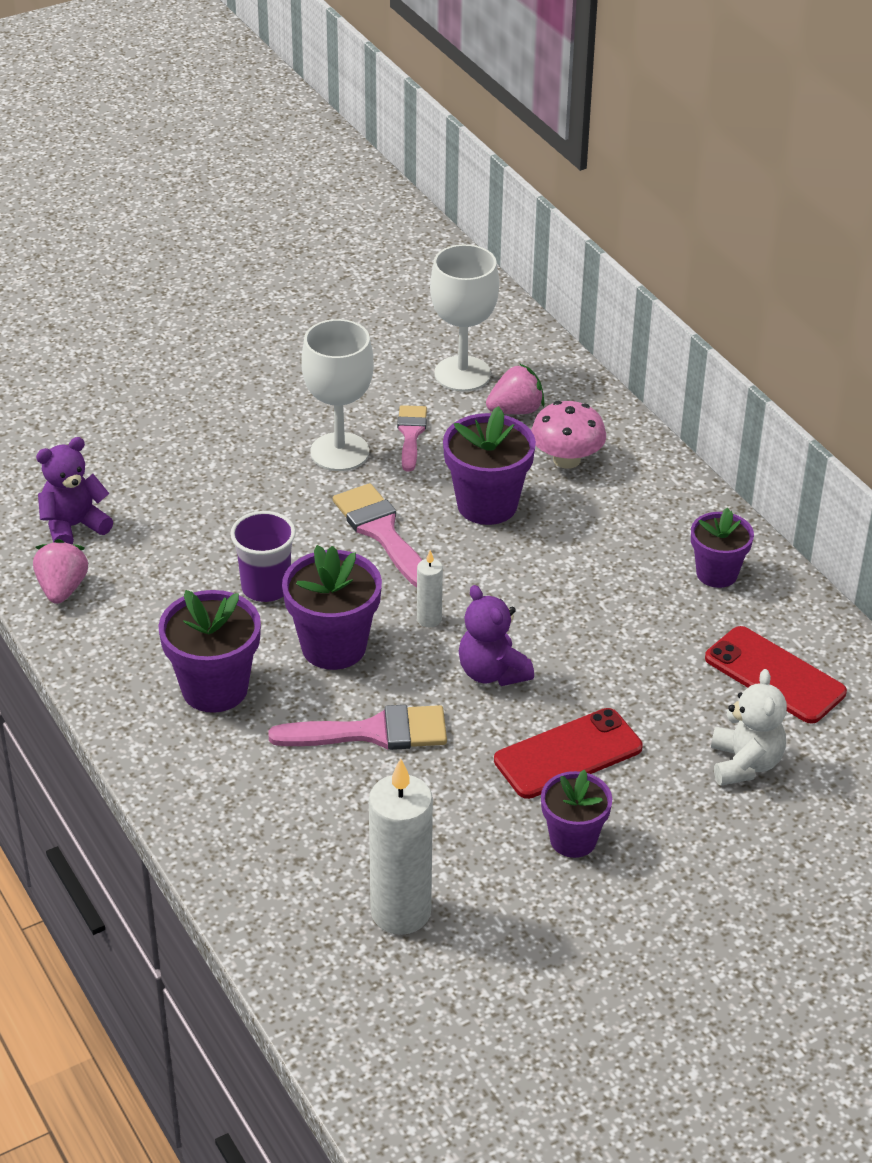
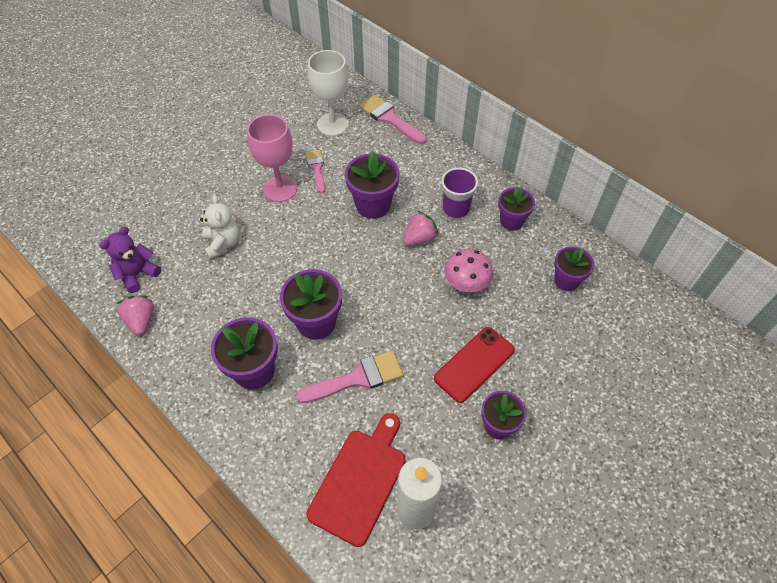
camera: 15 degrees left, 15 degrees up
(266, 587) = (264, 290): purple cup -> purple cup (456, 208)
(328, 859) = (360, 481): none -> red cutting board
(339, 452) = (280, 189): white goblet -> pink goblet
(382, 532) = (320, 237): pink brush -> pink brush (390, 118)
(429, 619) = (365, 289): white candle -> none
(492, 672) = (412, 318): purple teddy bear -> none
(515, 410) = (369, 141): pink strawberry -> pink strawberry (419, 238)
(566, 459) = (406, 166): pink mushroom -> pink mushroom (466, 283)
(745, 764) = (573, 345): white teddy bear -> white teddy bear (223, 243)
(774, 675) = (566, 281): red phone -> purple flower pot

